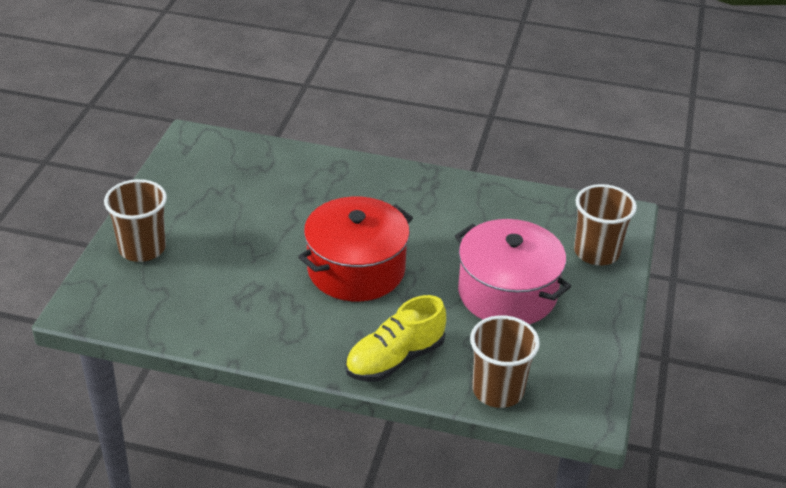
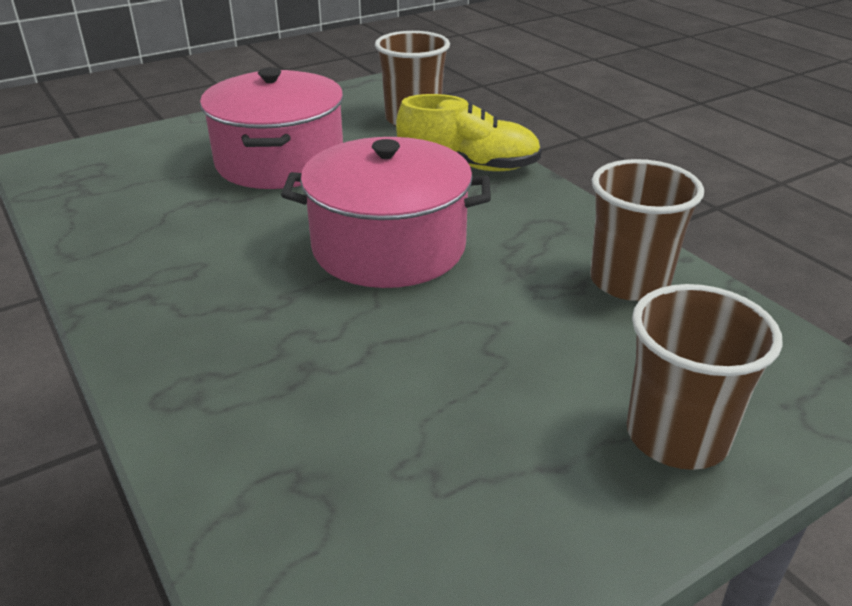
camera: 135 degrees left, 5 degrees down
(356, 269) = (389, 247): red pot -> pink pot
(596, 252) = (138, 150): brown cup -> brown cup (629, 281)

